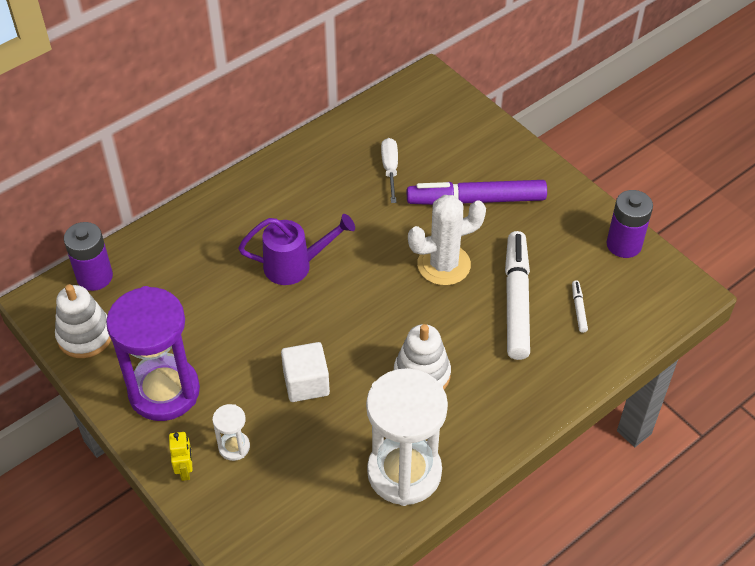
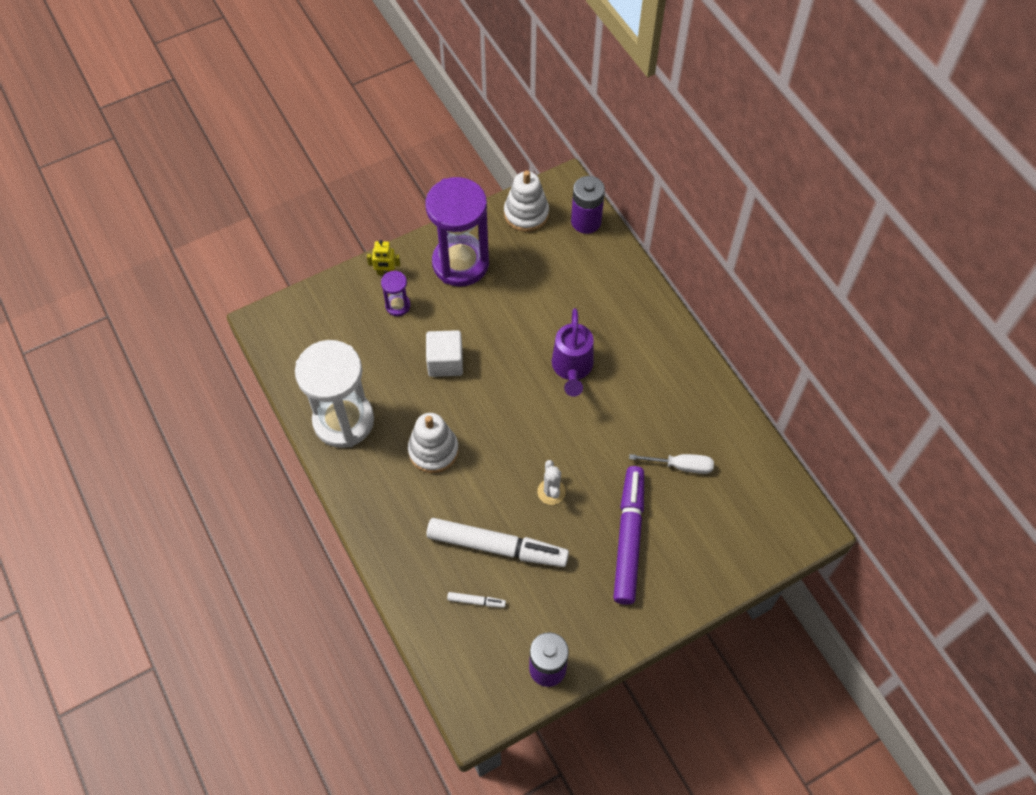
camera: 100 degrees right, 10 degrees up
(234, 447) = (398, 305): white hourglass -> purple hourglass
(443, 265) = (551, 492): white cactus -> white cactus, size x0.55

